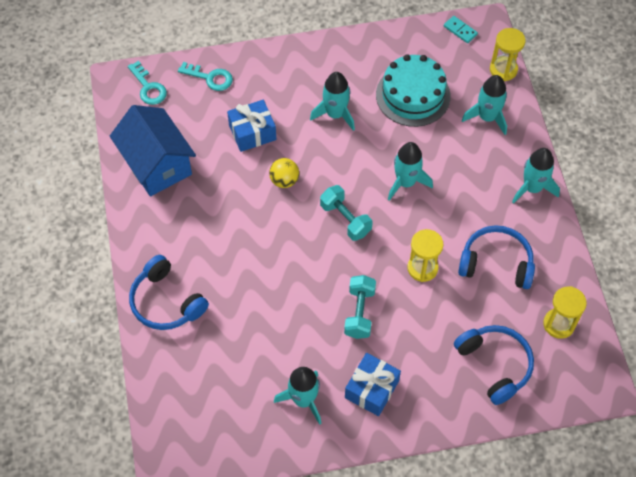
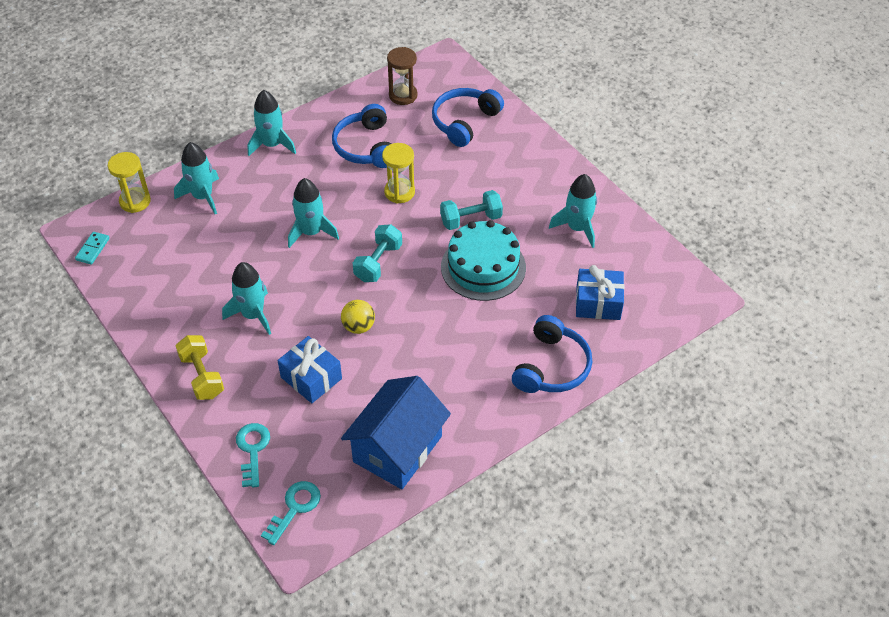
camera: 115 degrees left, 10 degrees down
(293, 66) = (202, 376): none -> yellow dumbbell
(371, 389) = (537, 188): blue gift -> blue gift (598, 303)
(413, 95) = (199, 260): turquoise cake -> turquoise cake (483, 267)
(559, 324) = (403, 95): yellow hourglass -> brown hourglass

